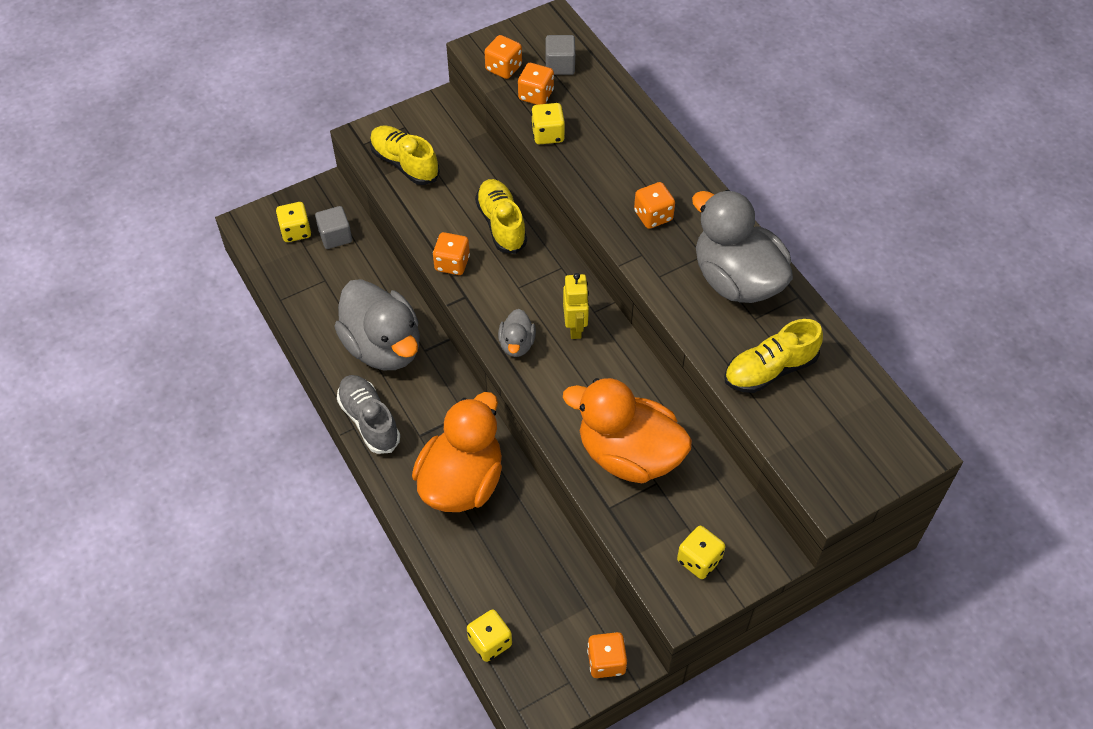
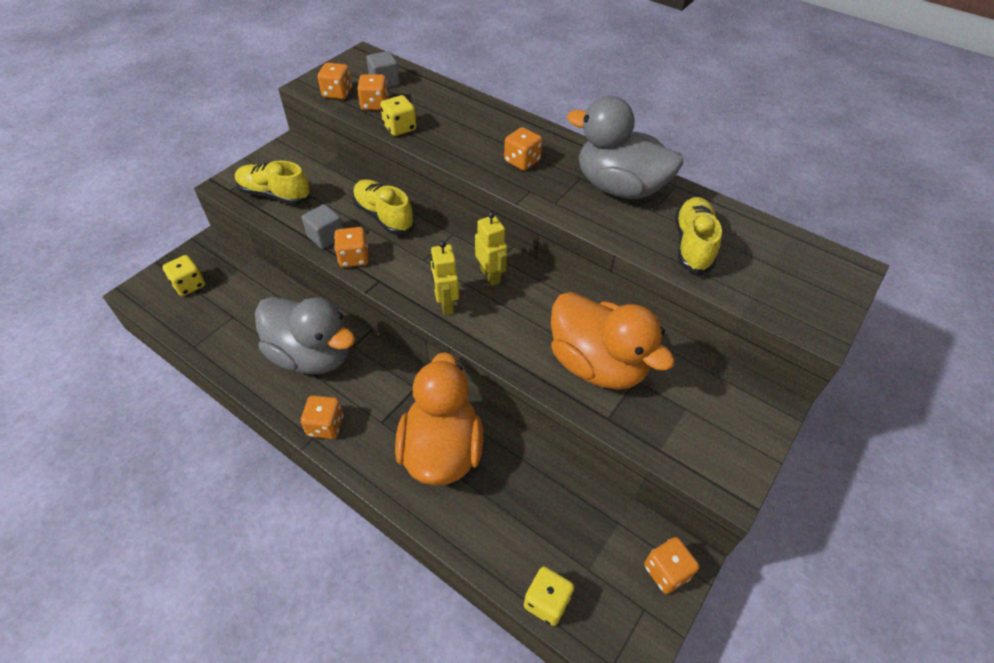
camera: 25 degrees left, 5 degrees down
(335, 236) = (229, 278): grey cube -> grey cube (326, 237)
(369, 420) = (326, 425): grey shoe -> orange dice
(517, 344) = (446, 305): grey duck -> yellow robot
(628, 454) = (597, 364): orange duck -> orange duck turned 135 degrees counterclockwise
(699, 560) = (715, 435): yellow dice -> none
(769, 370) = (692, 245): yellow shoe -> yellow shoe turned 150 degrees clockwise

